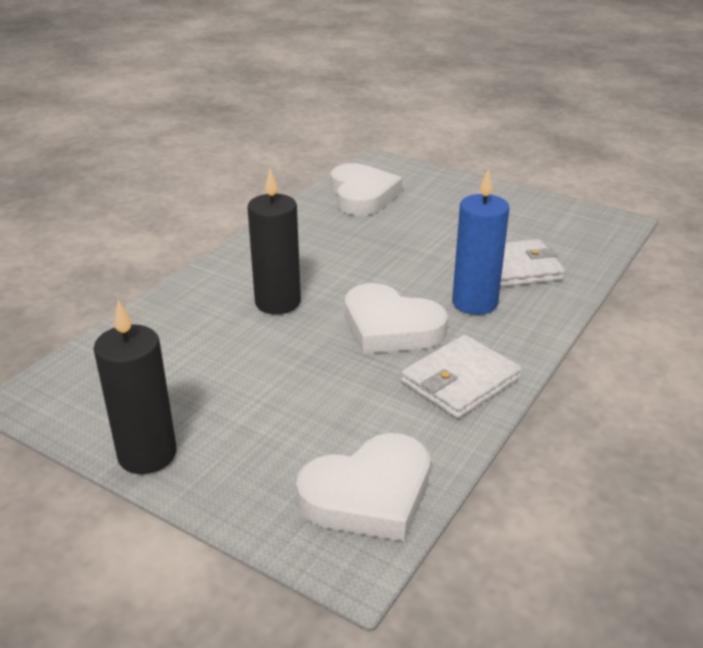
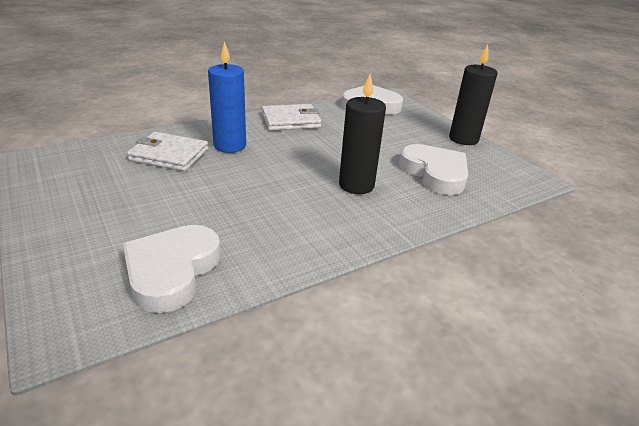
camera: 155 degrees left, 0 degrees up
(390, 327) = (297, 150): white heart -> white heart (435, 173)

